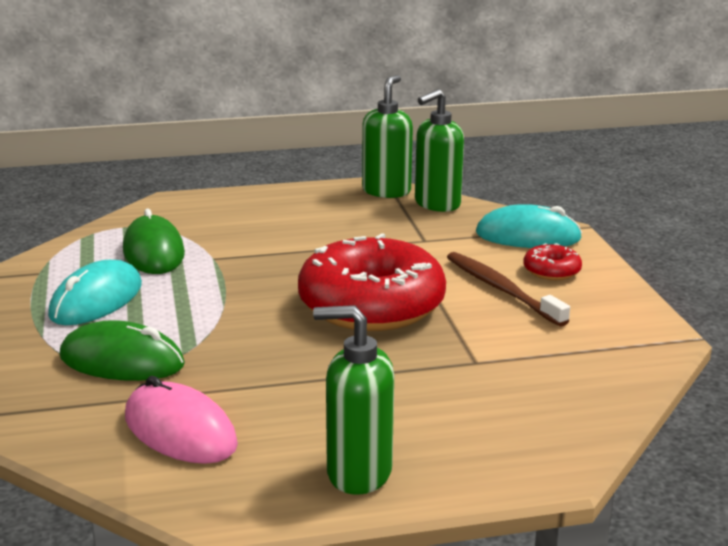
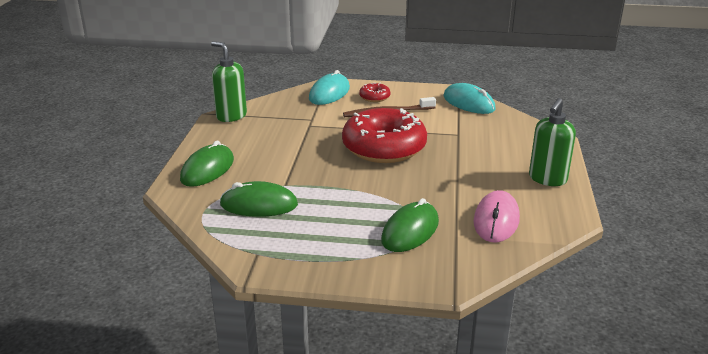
camera: 70 degrees left, 5 degrees up
(96, 300) = (320, 233): turquoise mouse -> turquoise mouse (468, 103)
(180, 431) = (496, 220): pink mouse -> pink mouse turned 45 degrees counterclockwise
(228, 208) = (207, 169): none -> green mouse
(437, 204) = (265, 106): green soap dispenser -> none

